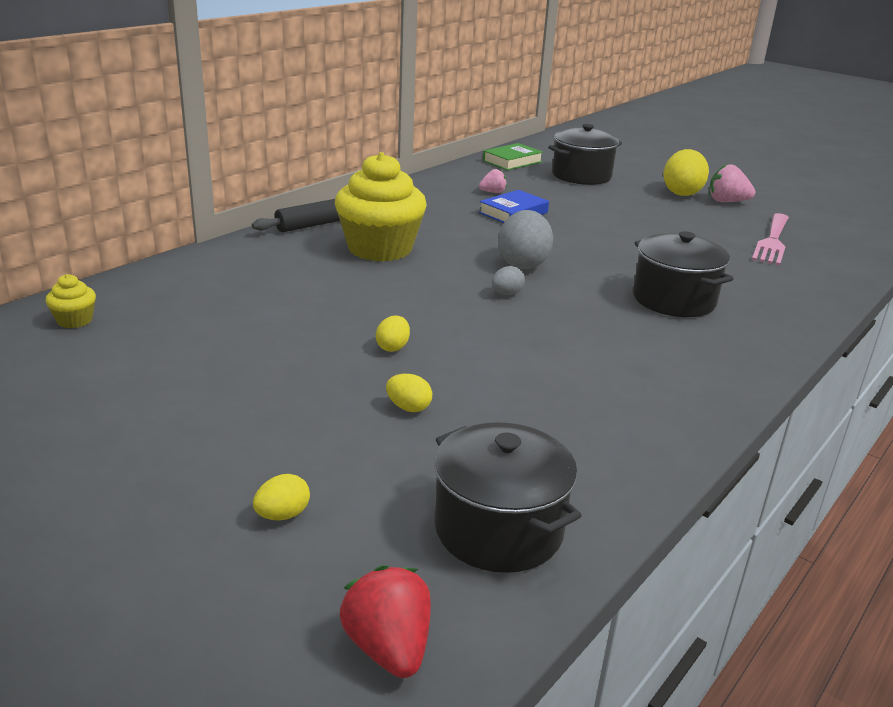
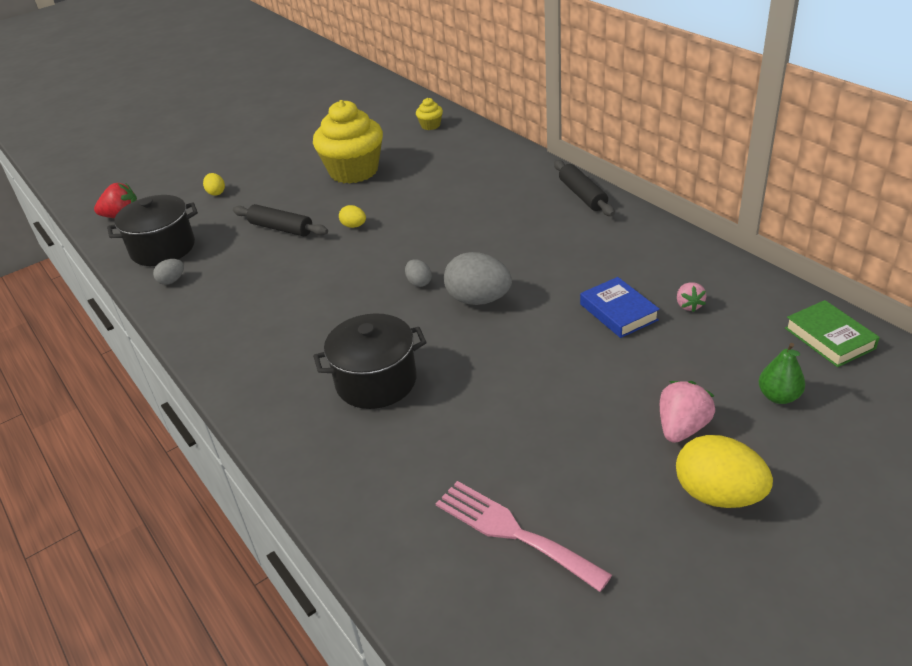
camera: 110 degrees right, 10 degrees up
(380, 249) = (525, 226): yellow cupcake -> yellow cupcake (354, 171)
(408, 407) = (281, 228): yellow egg -> black rolling pin
(581, 176) = (778, 396): black pot -> green pear
(586, 486) = (172, 281): none -> grey egg
(727, 201) = (681, 541): pink strawberry -> pink strawberry (682, 428)

